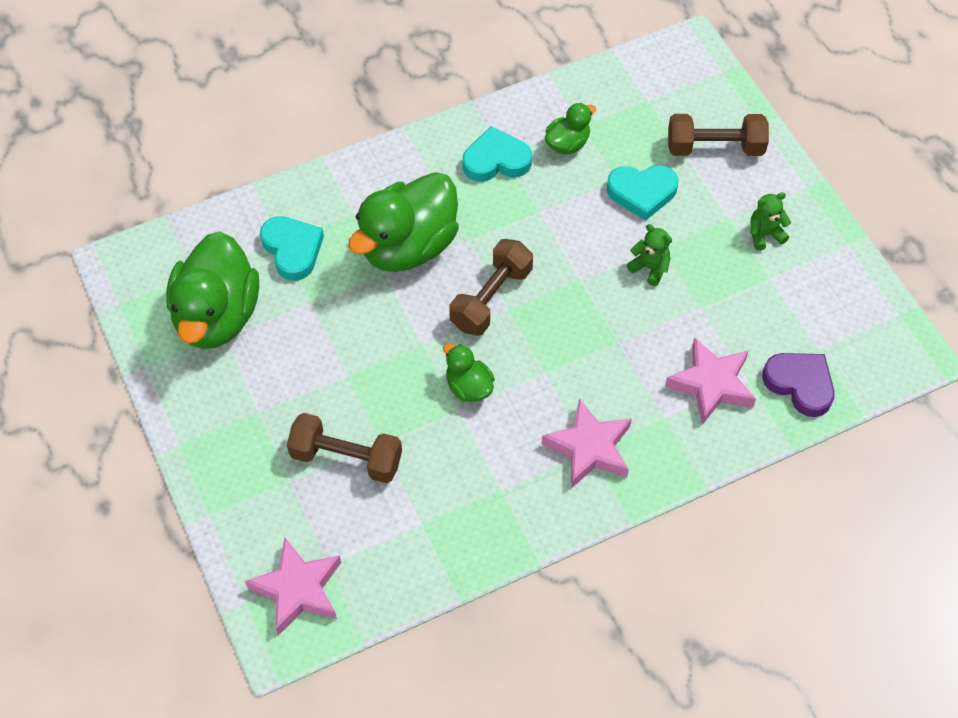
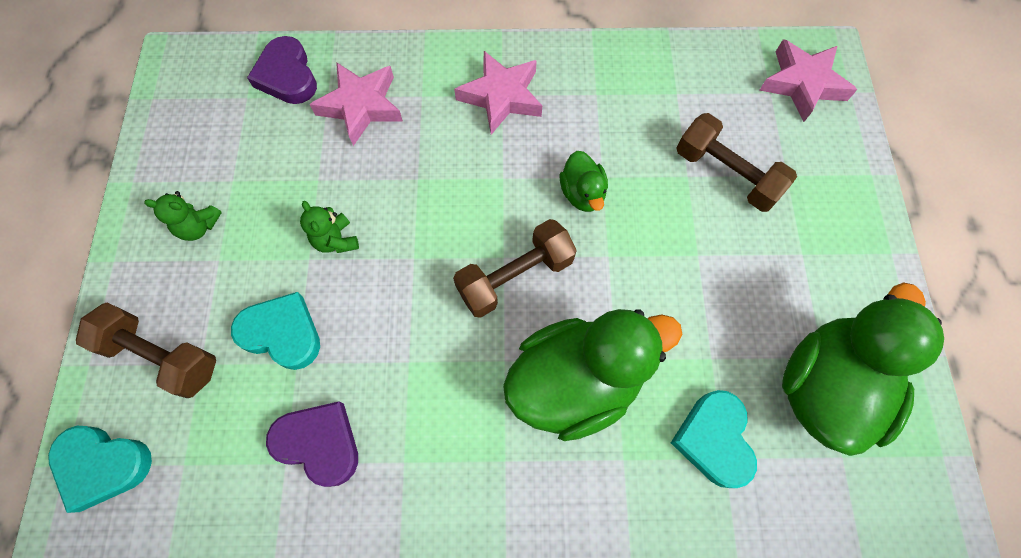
camera: 155 degrees left, 10 degrees up
(496, 160) = (416, 459): turquoise heart -> turquoise heart (103, 465)
(567, 144) = (319, 443): green duck -> purple heart

